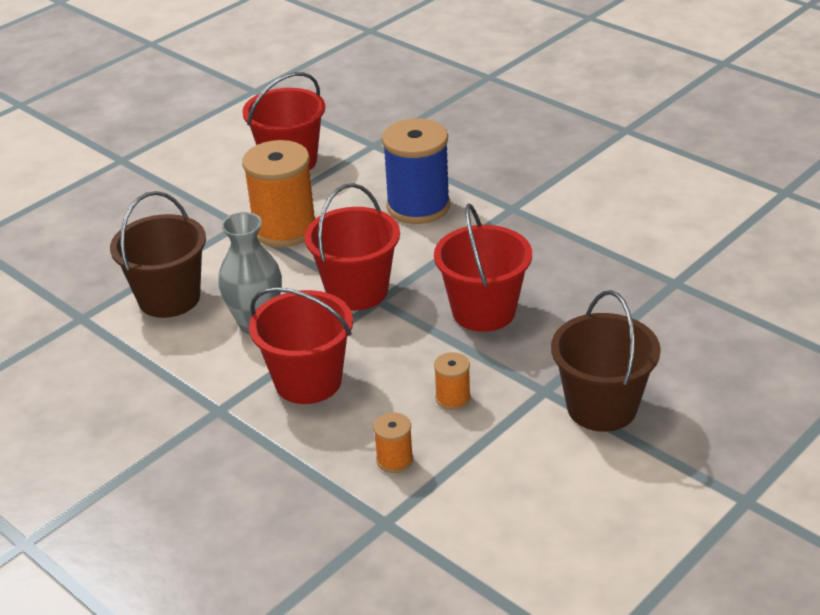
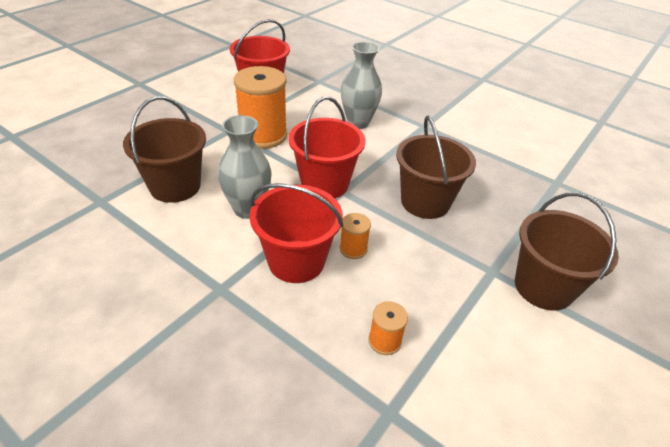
camera: 10 degrees left, 5 degrees up
(418, 206) = (358, 123): blue spool -> grey vase
(453, 398) = (420, 278): orange spool -> orange spool (353, 249)
(483, 311) = (425, 202): red bucket -> brown bucket

